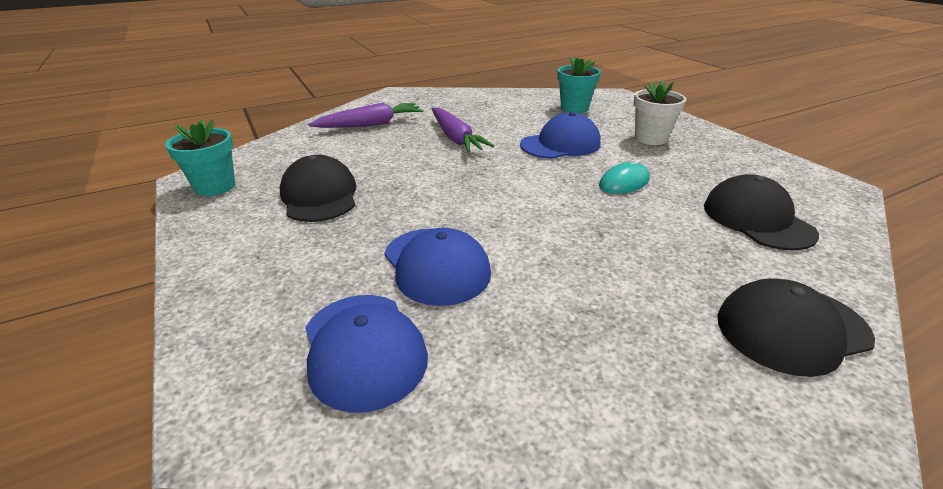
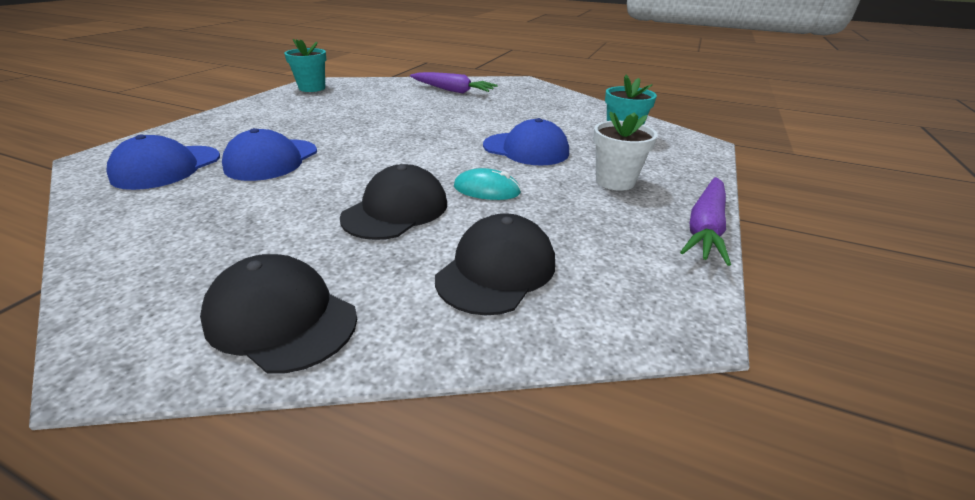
camera: 50 degrees right, 0 degrees up
(319, 196) = (329, 109): black cap -> black cap (396, 210)
(456, 138) = (473, 116): purple carrot -> purple carrot (705, 228)

